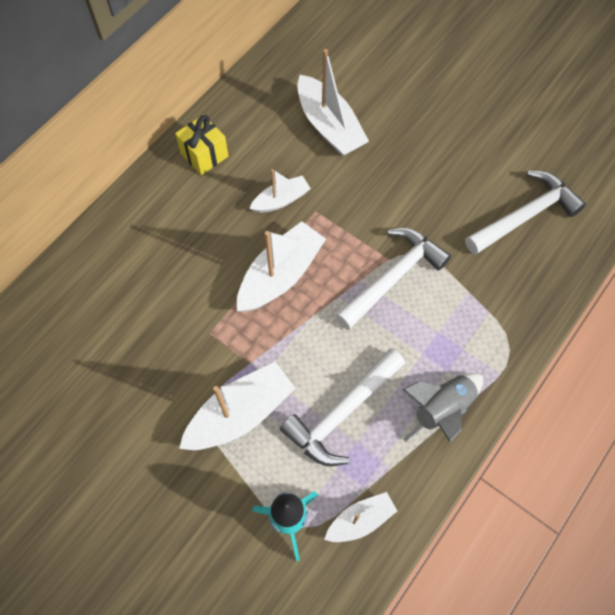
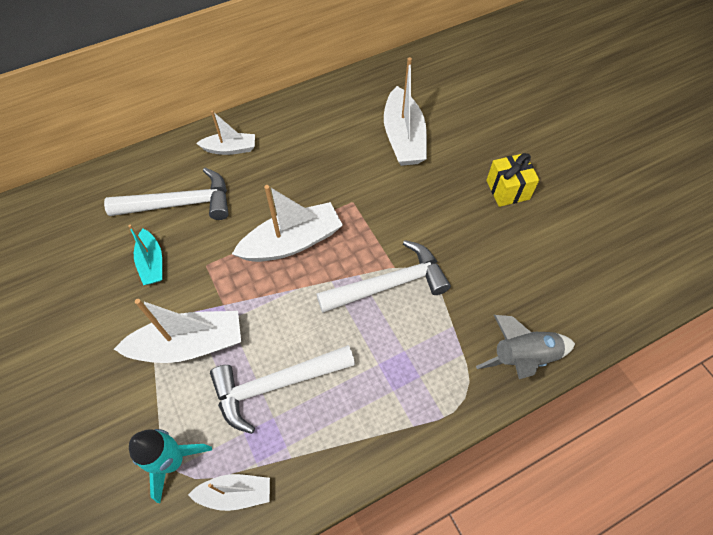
camera: 25 degrees right, 5 degrees down
(154, 353) = (152, 263): none -> turquoise boat
(204, 155) = (287, 123): yellow gift -> yellow gift (507, 190)
(281, 200) = (328, 181): white boat -> white boat (230, 149)
(441, 409) = (368, 424): grey rocket -> grey rocket (523, 357)
(525, 215) = (544, 280): white hammer -> white hammer (180, 203)

